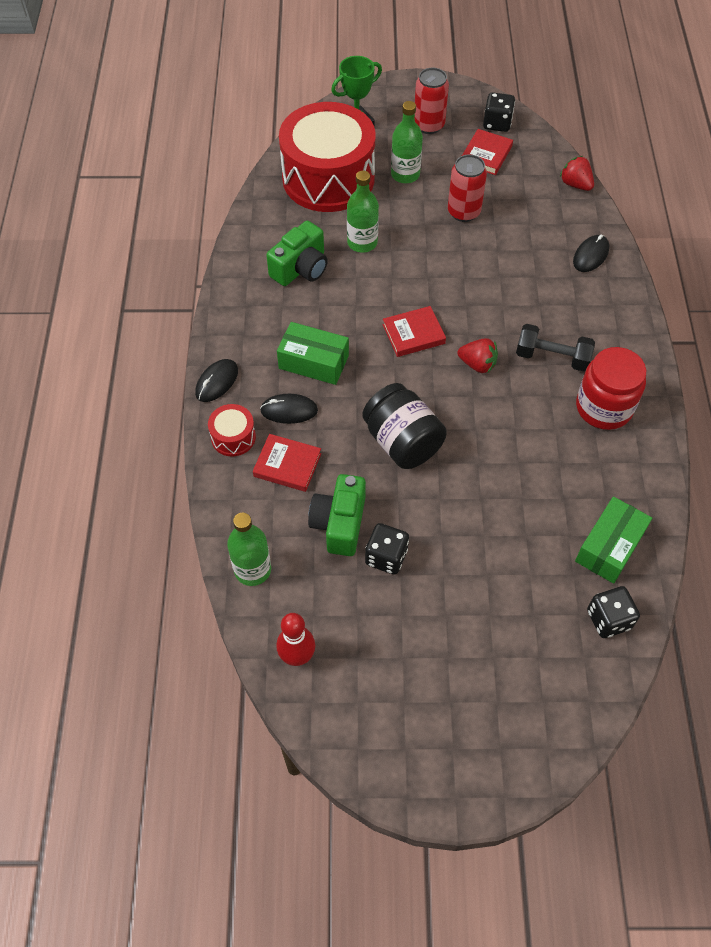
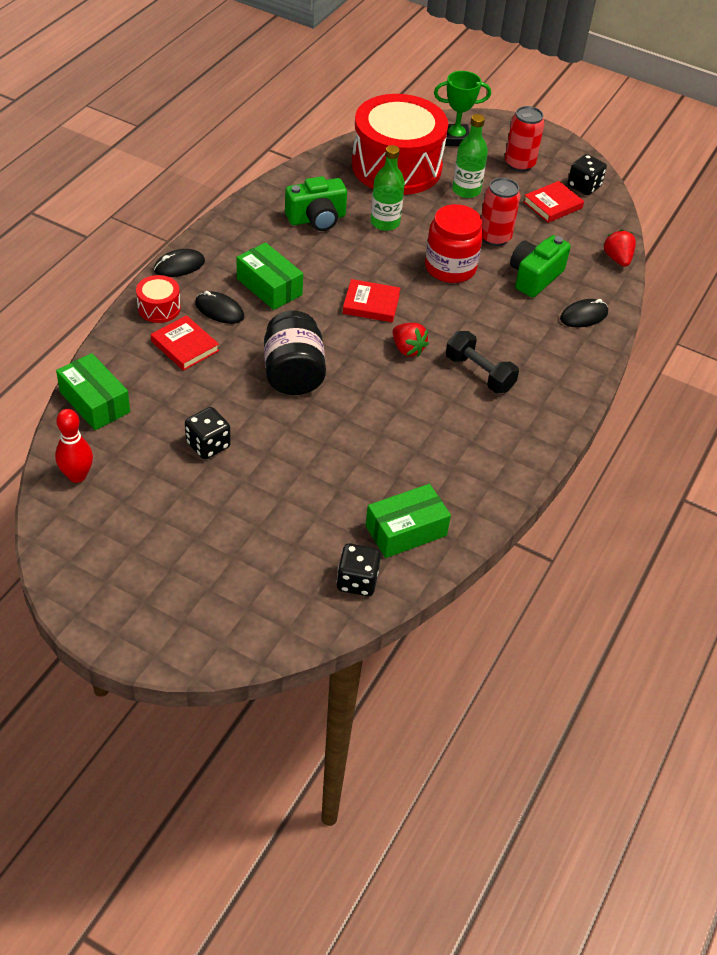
camera: 25 degrees right, 10 degrees down
(252, 570) = (94, 402): green bottle -> green box
(339, 523) = (191, 404): green camera -> green camera (534, 277)
(604, 407) = (493, 430): red jar -> red jar (450, 267)

